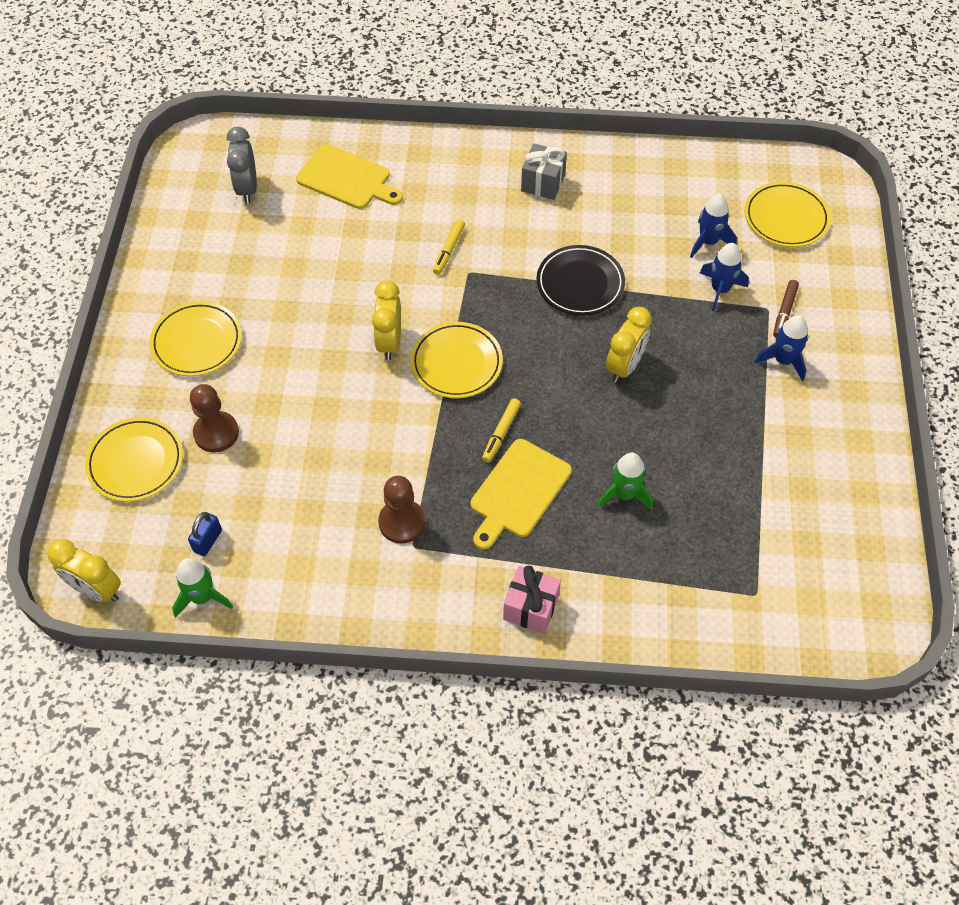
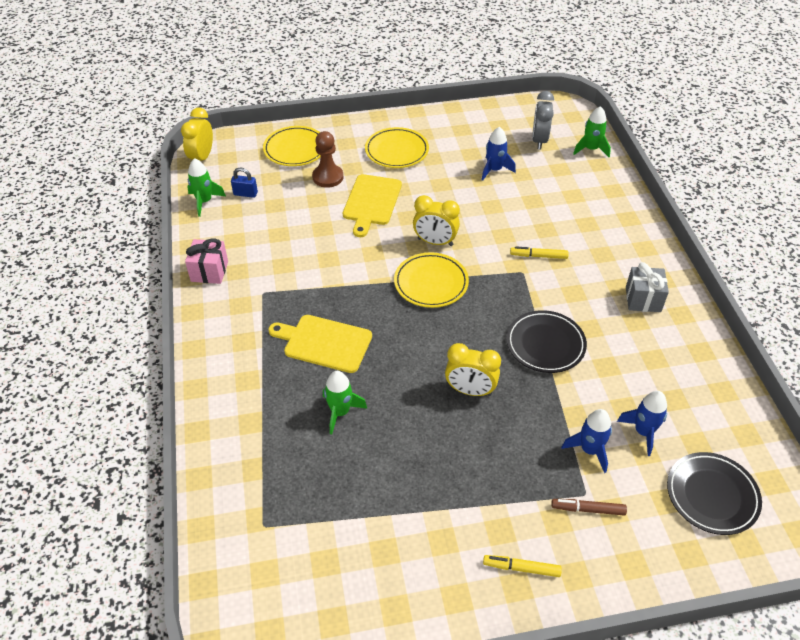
camera: 75 degrees right, 10 degrees down
(247, 188) = (539, 140): grey clock -> grey clock turned 60 degrees counterclockwise
(287, 146) = (591, 149): none -> green rocket
(347, 179) = (578, 186): yellow cutting board -> yellow cutting board (371, 202)
(389, 342) = (435, 242): yellow clock -> yellow clock turned 150 degrees counterclockwise
(402, 522) = (281, 282): brown pawn -> none
(501, 433) = (375, 322): yellow marker -> yellow marker (521, 568)
(530, 608) = (224, 370): pink gift -> pink gift (209, 271)
(783, 360) = (527, 516): blue rocket -> blue rocket (494, 170)
(786, 218) = (712, 495): yellow plate -> black plate

